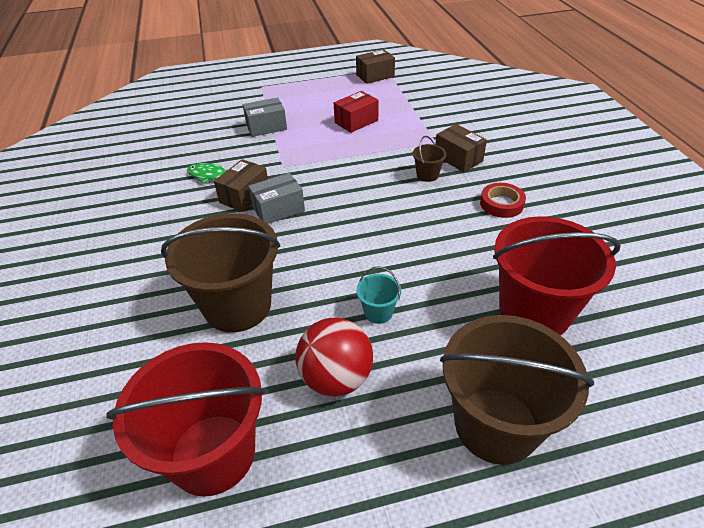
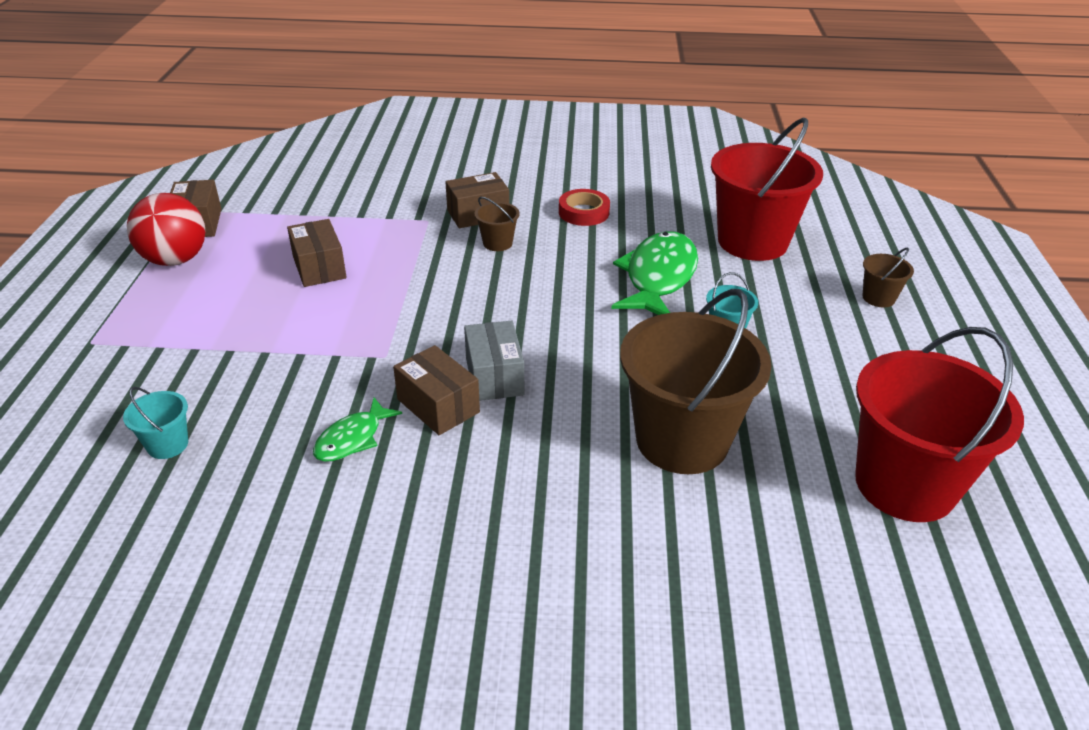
camera: 75 degrees left, 5 degrees down
(195, 128) = (167, 445): none -> turquoise bucket
(266, 127) = (249, 356): grey box -> none
(336, 378) = (813, 379): red ball -> red ball (175, 260)
(356, 121) = (319, 267): red box -> brown box
(434, 261) = (658, 277): none -> green fish
(496, 425) = (878, 298): brown bucket -> brown bucket, size x0.42

